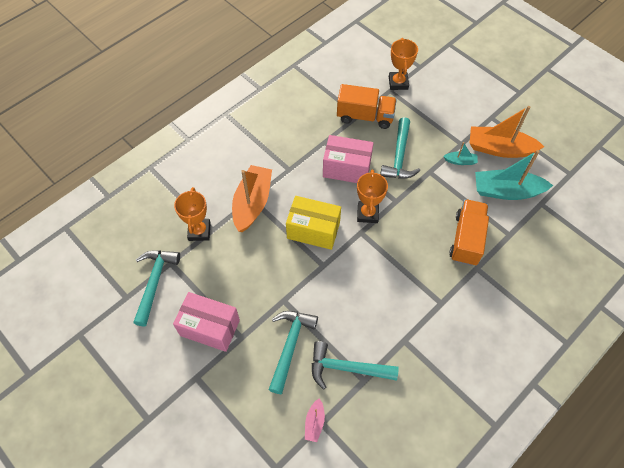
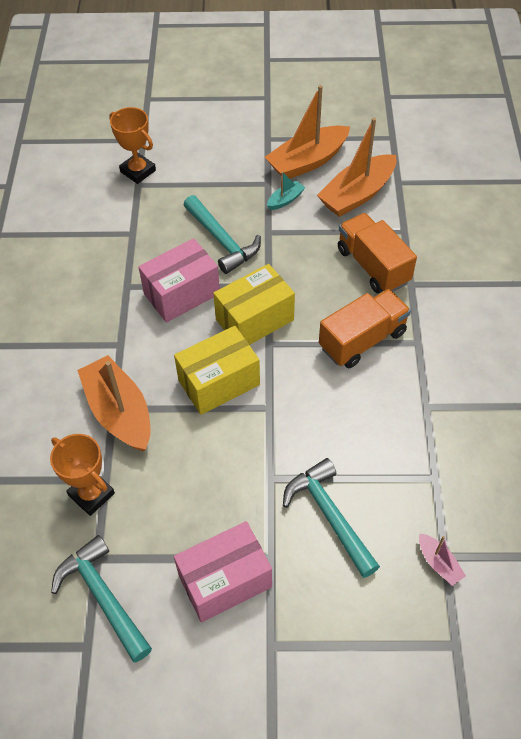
camera: 45 degrees left, 5 degrees down
(347, 368) = (407, 482): turquoise hammer -> none
(365, 116) = (141, 229): orange truck -> orange truck (362, 340)
(367, 213) = (254, 320): orange trophy -> yellow box
(506, 191) = (357, 194): turquoise boat -> orange boat

